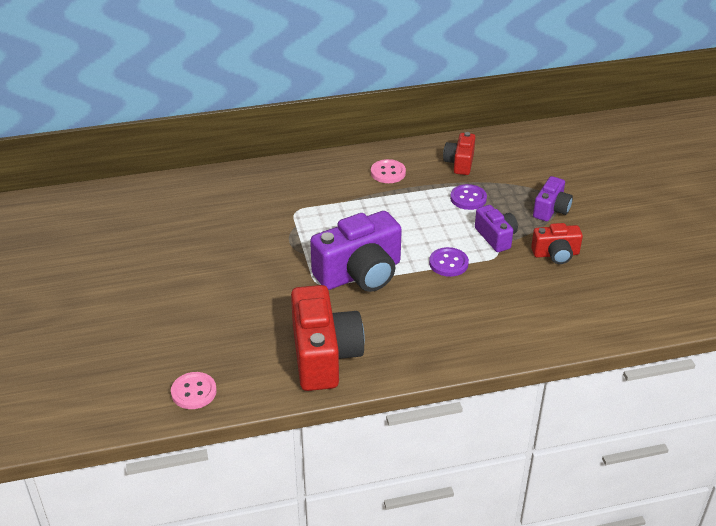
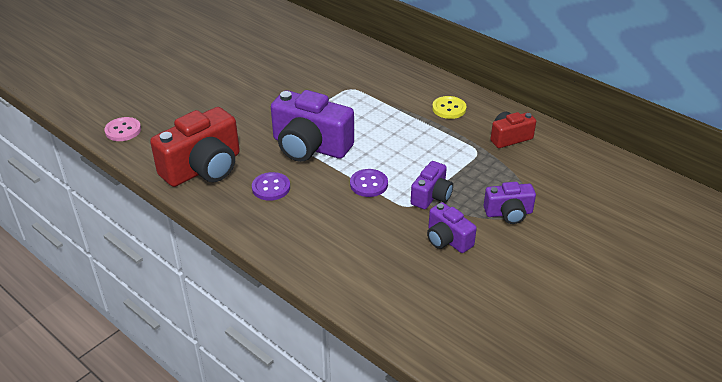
camera: 55 degrees right, 0 degrees up
(388, 173) = (449, 109): pink button -> yellow button
(468, 198) = (466, 161): purple button -> purple button (271, 188)
(556, 254) = (447, 239): red camera -> purple camera

